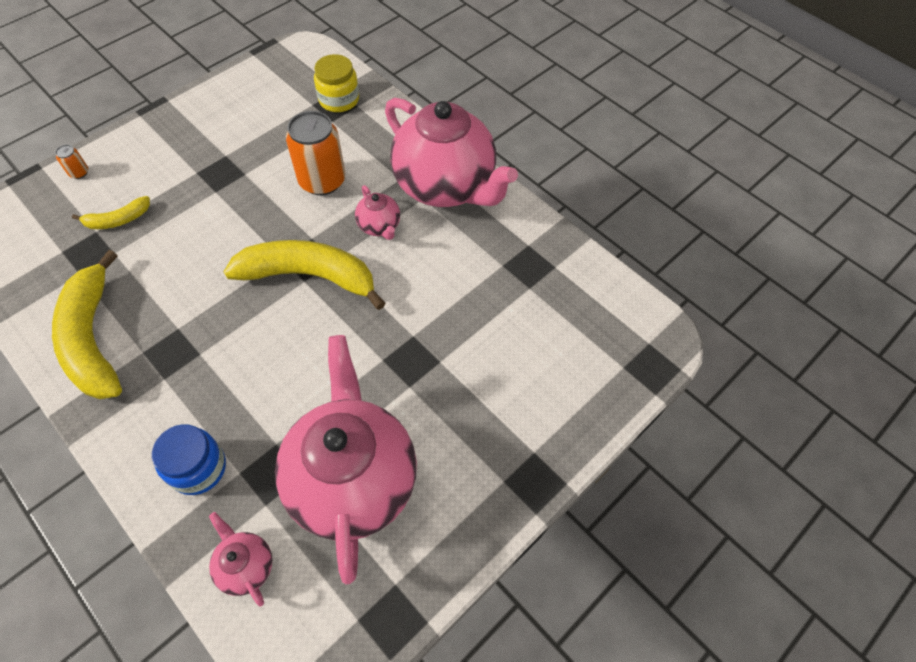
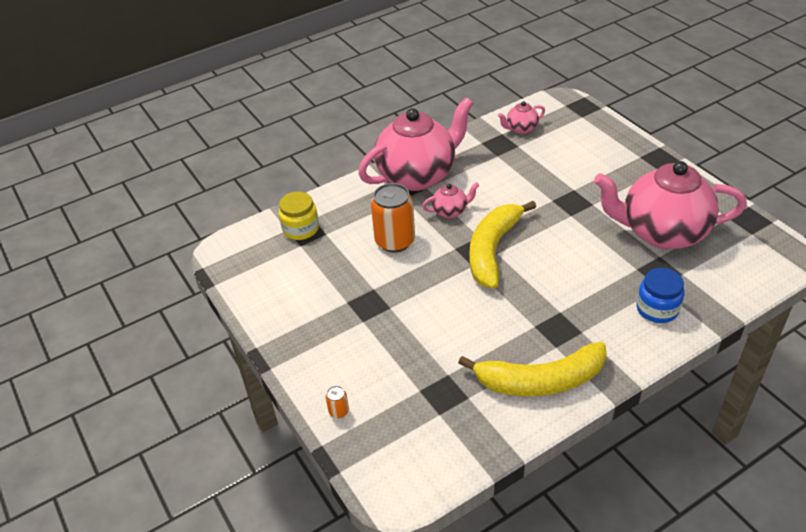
camera: 75 degrees left, 15 degrees down
(118, 220) = (409, 374): yellow banana -> none
(246, 566) = (725, 283): pink teapot -> pink teapot (521, 129)

